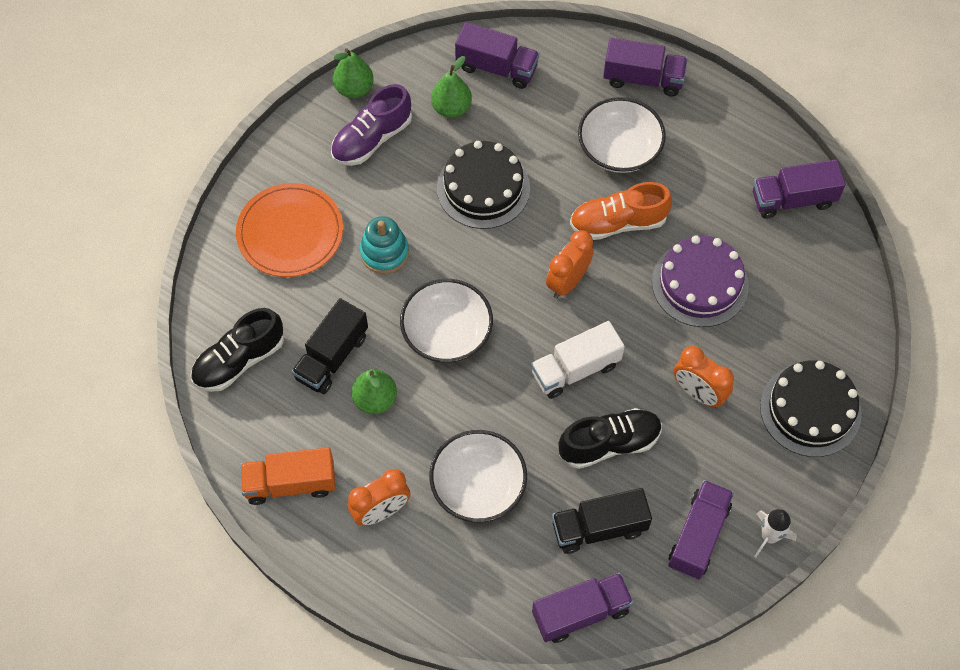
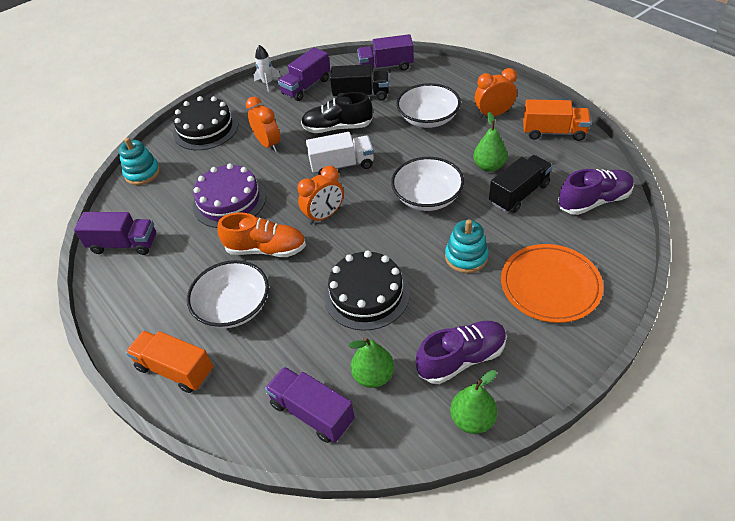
camera: 160 degrees left, 15 degrees down
(239, 360) = (593, 201): black shoe -> purple shoe
(643, 79) = (175, 369): purple truck -> orange truck
(847, 309) = (142, 173): none -> turquoise stacking toy

